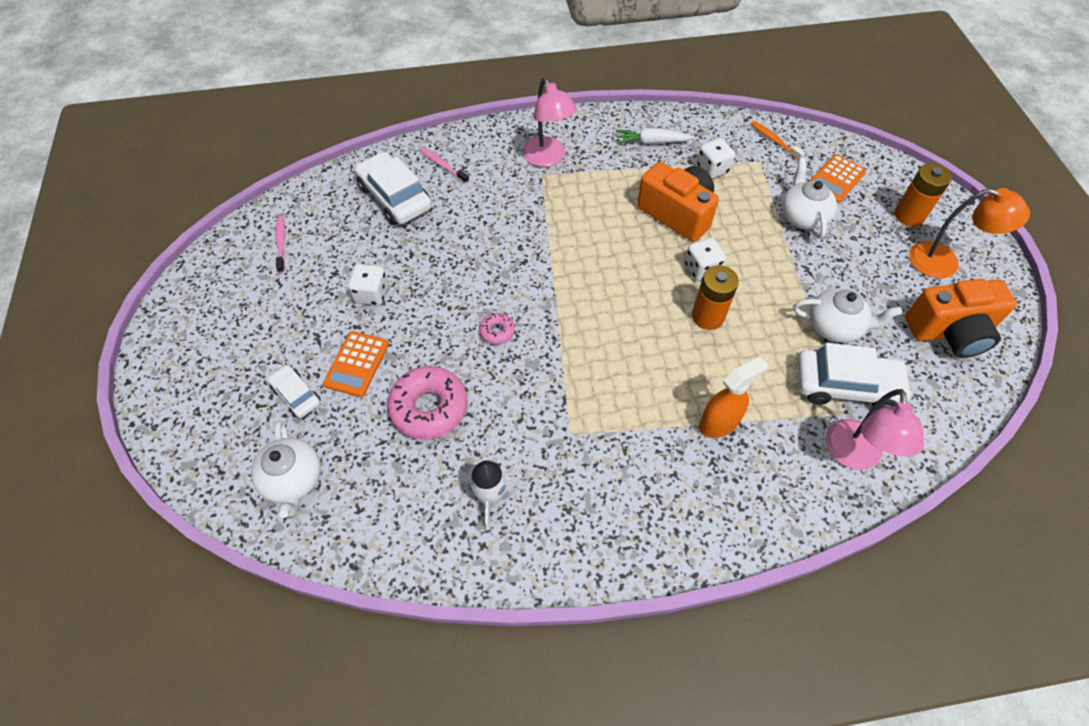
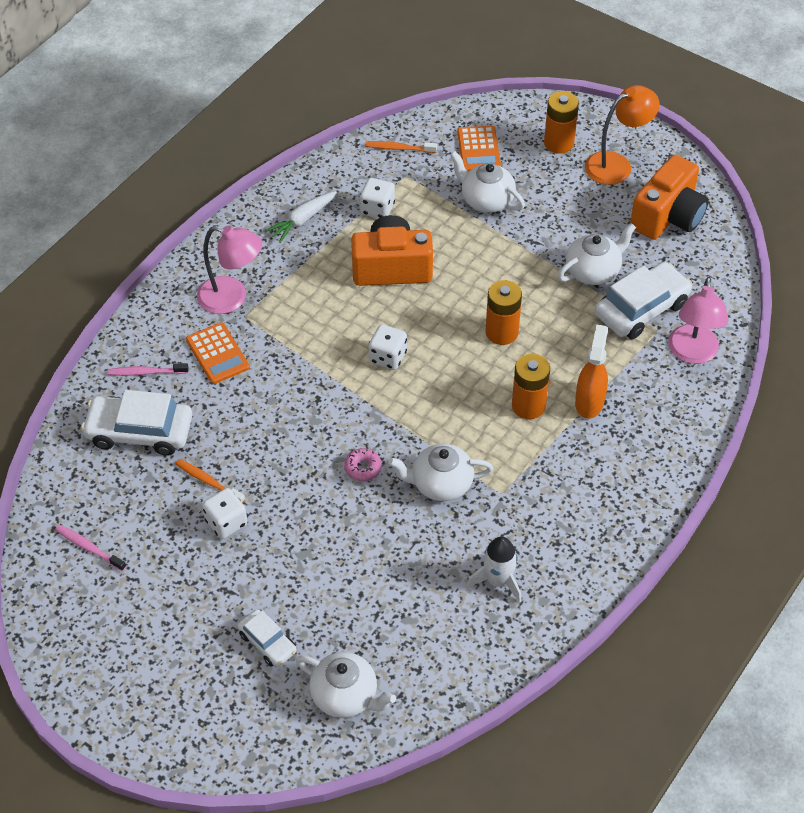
camera: 45 degrees left, 5 degrees down
(296, 395) = (267, 642): white car -> white car turned 135 degrees counterclockwise
(357, 364) = (285, 581): orange calculator -> orange calculator (217, 354)
(394, 259) = (208, 481): none -> orange toothbrush
(429, 408) = (381, 563): pink donut -> none
(535, 388) = (440, 484): none -> white teapot
(666, 386) = (528, 406): none -> orange battery
(701, 269) = (458, 299): white dice -> white dice (388, 357)
(854, 456) = (692, 353): pink lamp -> pink lamp turned 45 degrees clockwise

